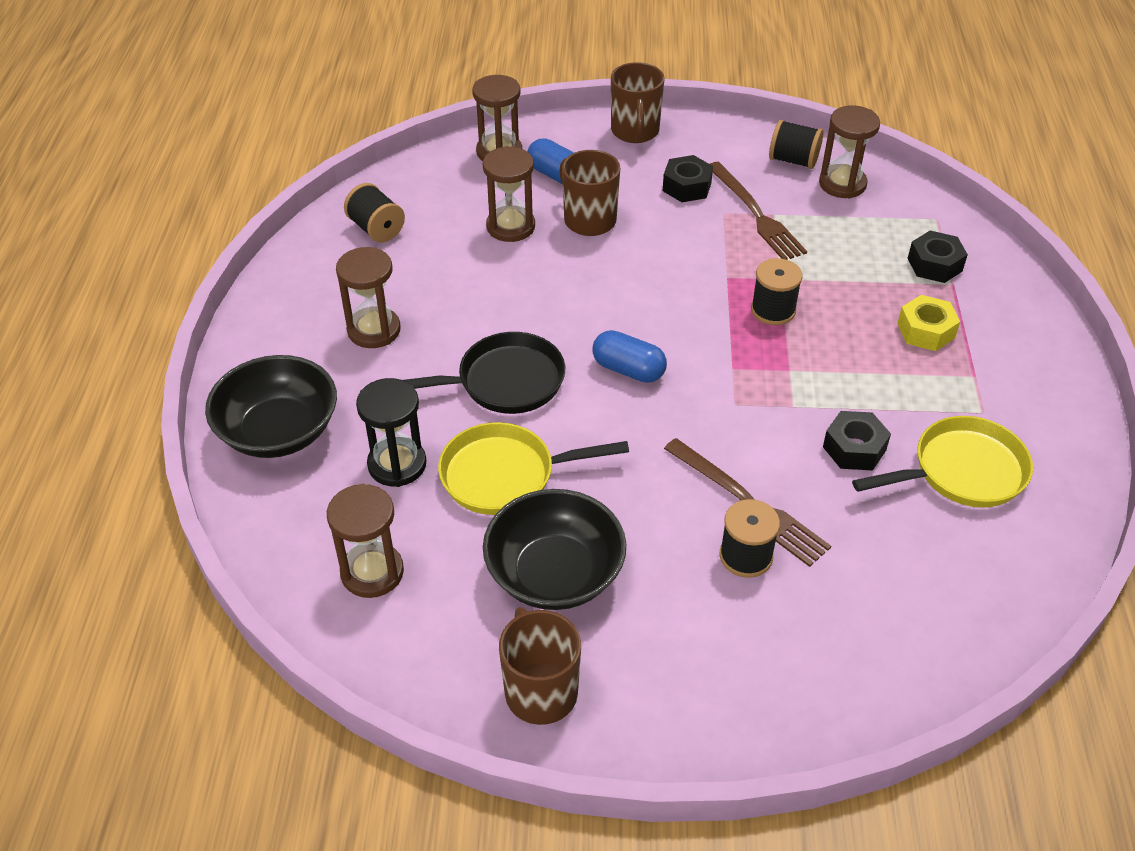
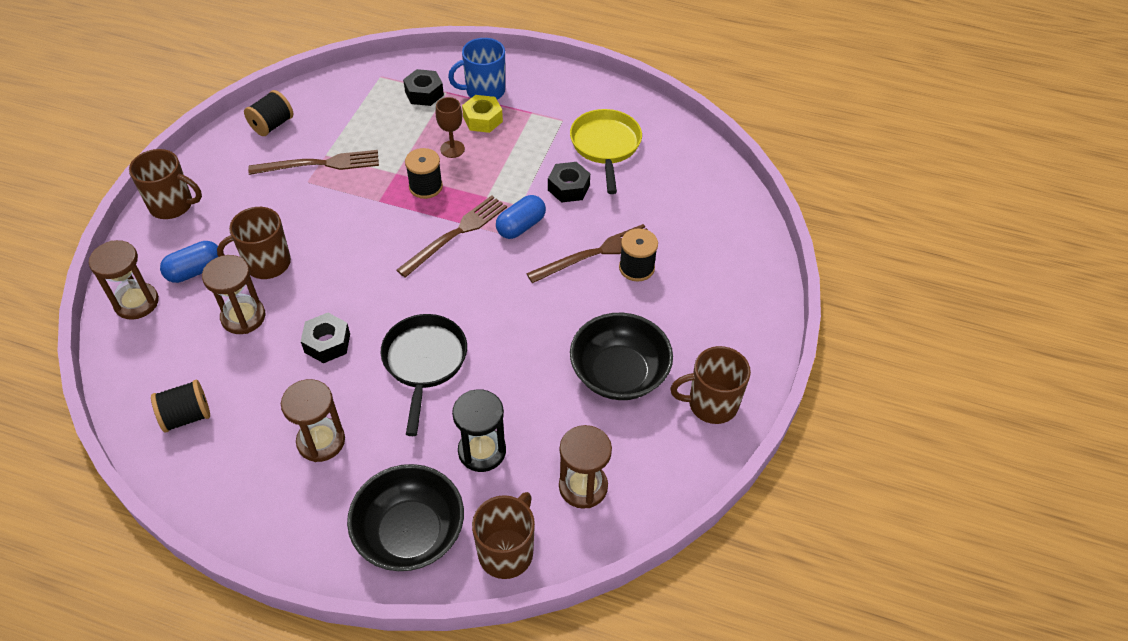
camera: 75 degrees left, 5 degrees up
(270, 519) = (506, 552): none -> brown mug
(505, 475) = (519, 382): yellow pan -> none
(628, 369) = (446, 283): blue capsule -> blue capsule (521, 226)
(687, 187) = (263, 193): black nut -> black nut (327, 343)
(710, 357) = (456, 234): none -> brown fork
(842, 184) = (315, 108): brown hourglass -> none
(852, 316) = (452, 149): none -> brown goblet
(980, 318) = (484, 91): none -> blue mug

